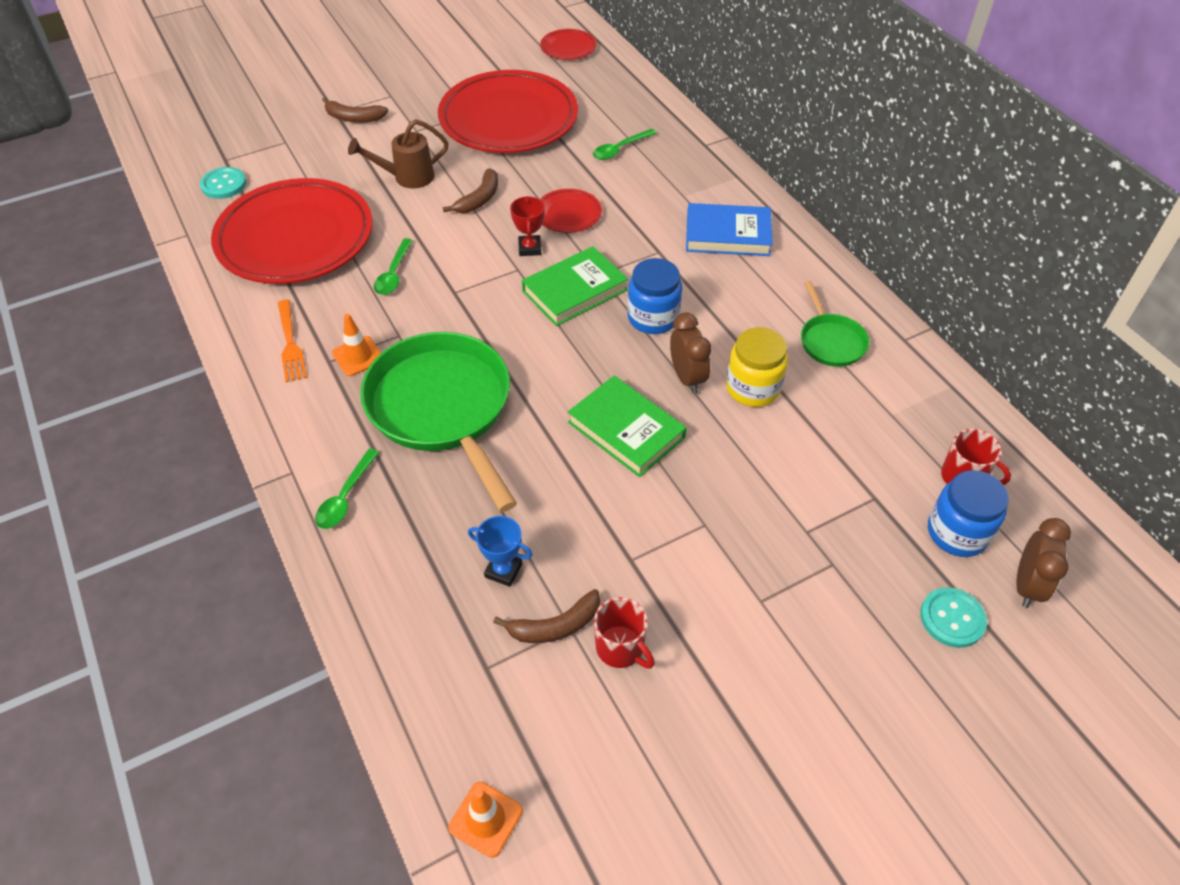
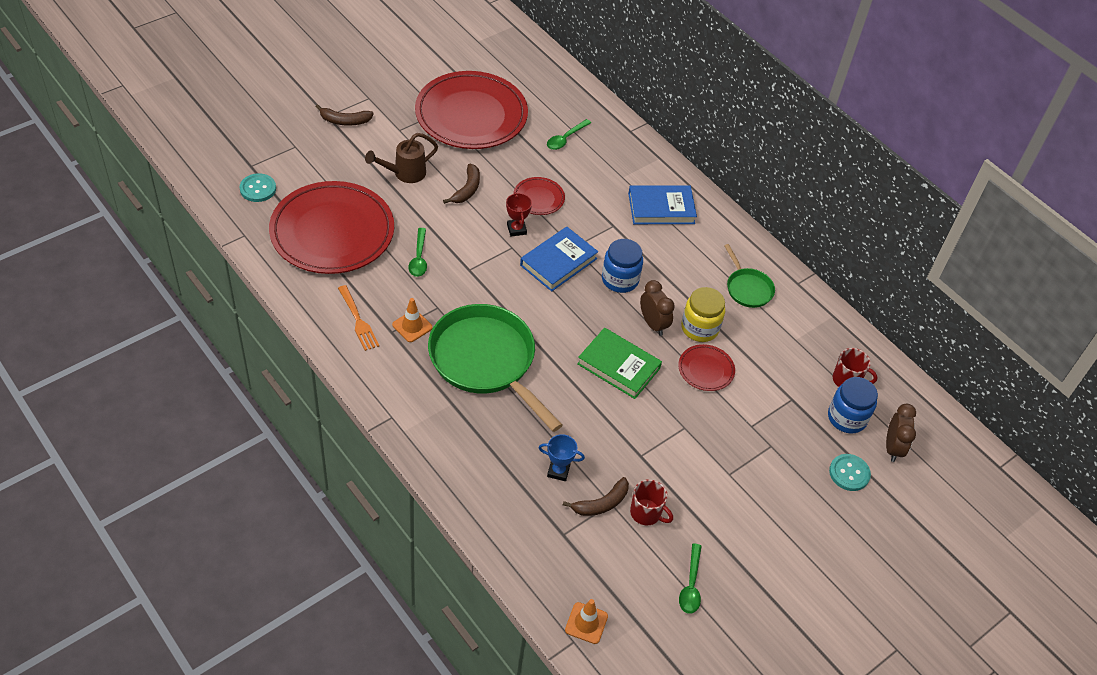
camera: 15 degrees left, 0 degrees up
(345, 497) = (436, 432): green spoon -> green spoon (691, 585)
(568, 48) = (503, 44): red plate -> red plate (706, 370)
(575, 290) = (558, 262): green book -> blue book

